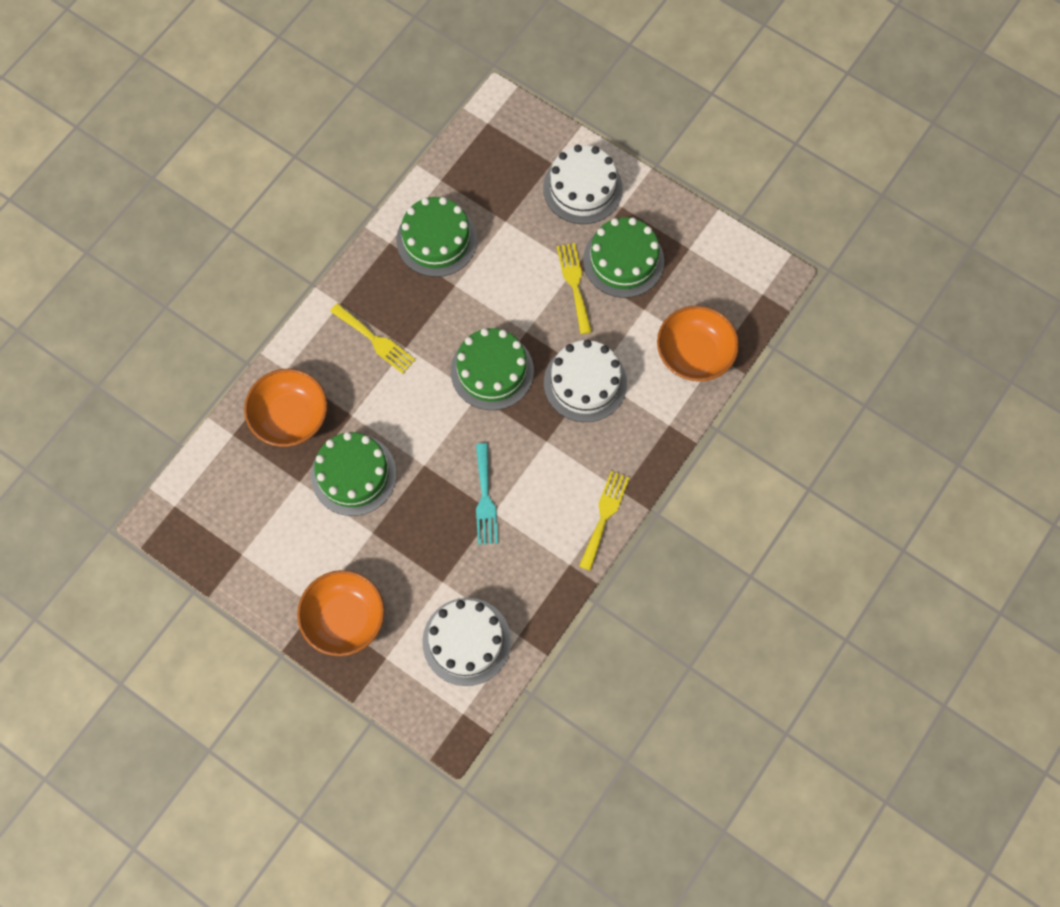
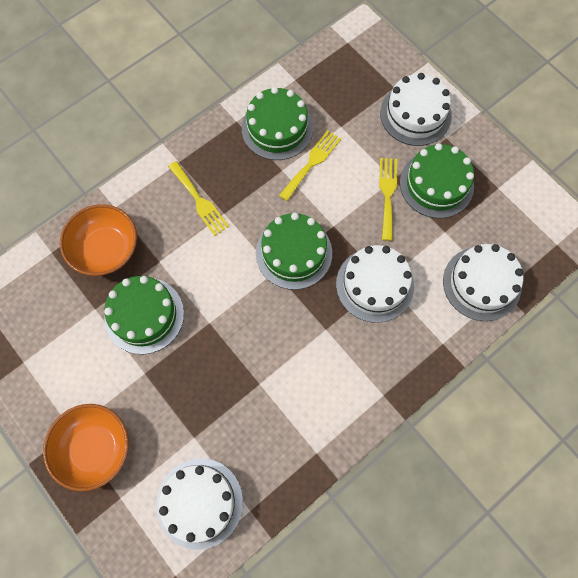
camera: 15 degrees right, 0 degrees up
(485, 499) = (255, 369): turquoise fork -> none
(604, 516) = (361, 414): yellow fork -> yellow fork (312, 163)
(694, 354) = (481, 283): orange bowl -> white cake

